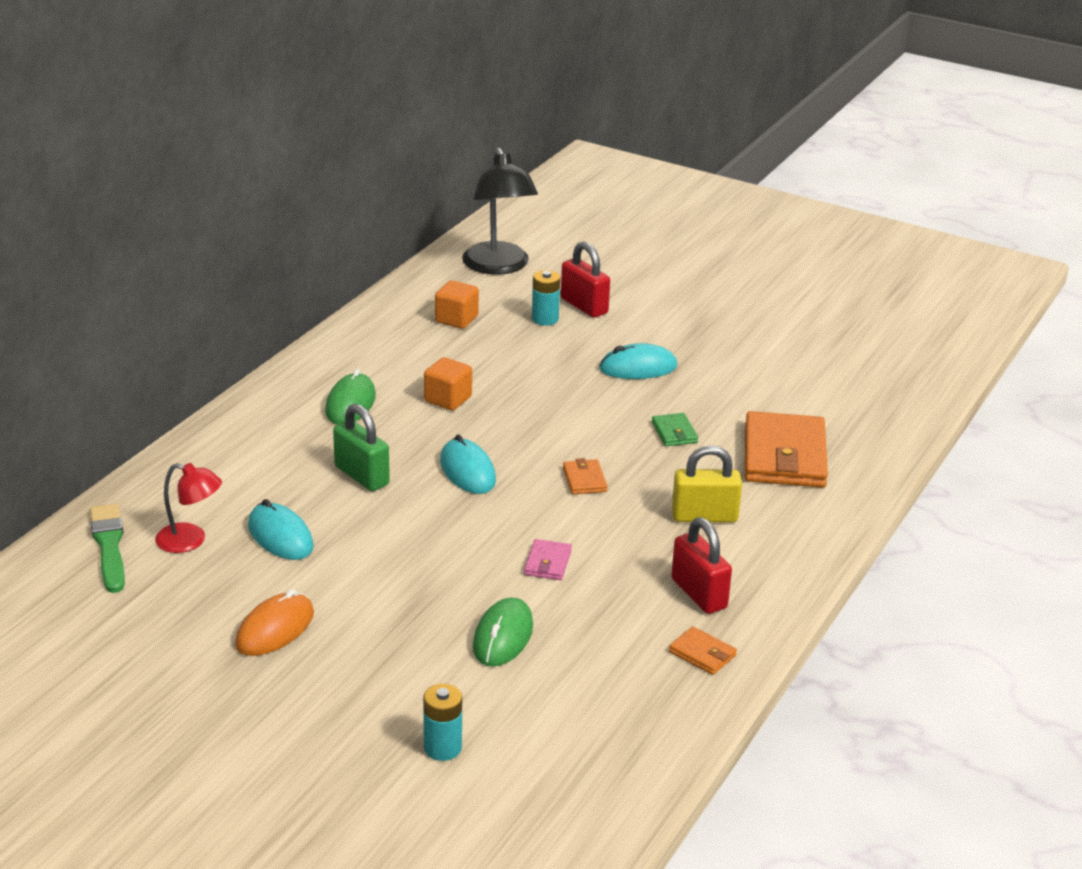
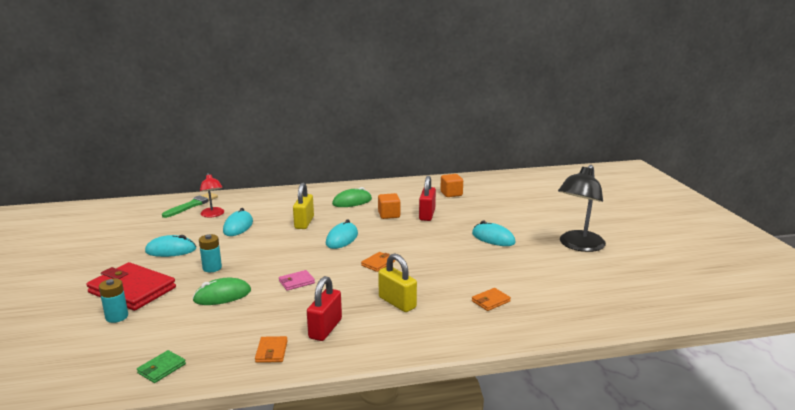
camera: 50 degrees right, 10 degrees down
(275, 629) = (171, 250): orange mouse -> turquoise mouse
(362, 476) = (304, 223): green padlock -> yellow padlock
(371, 709) = (132, 290): none -> red wallet
(498, 266) = (507, 185): black lamp -> black lamp (578, 246)
(545, 319) = (488, 207): turquoise battery -> turquoise battery (212, 268)
(584, 306) = (517, 209): red padlock -> red padlock (427, 215)
(674, 432) = (456, 267): green wallet -> green wallet (161, 368)
(784, 456) = (490, 301): orange wallet -> orange wallet, size x0.44

